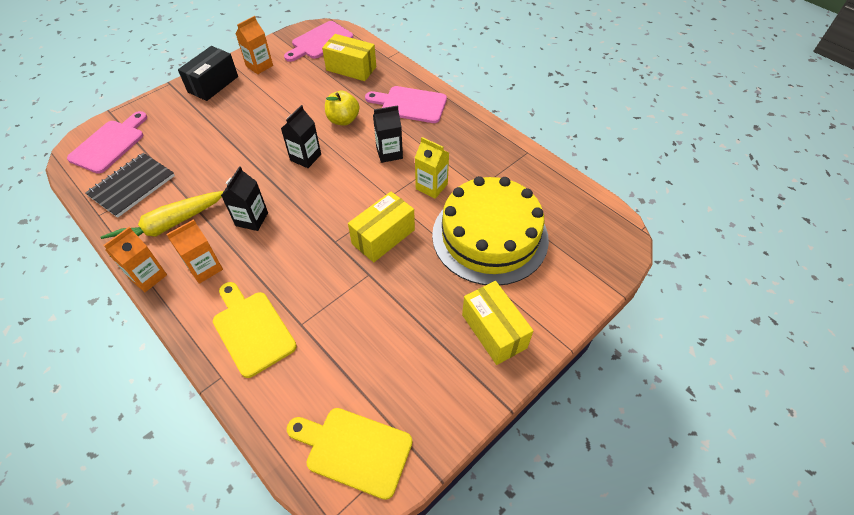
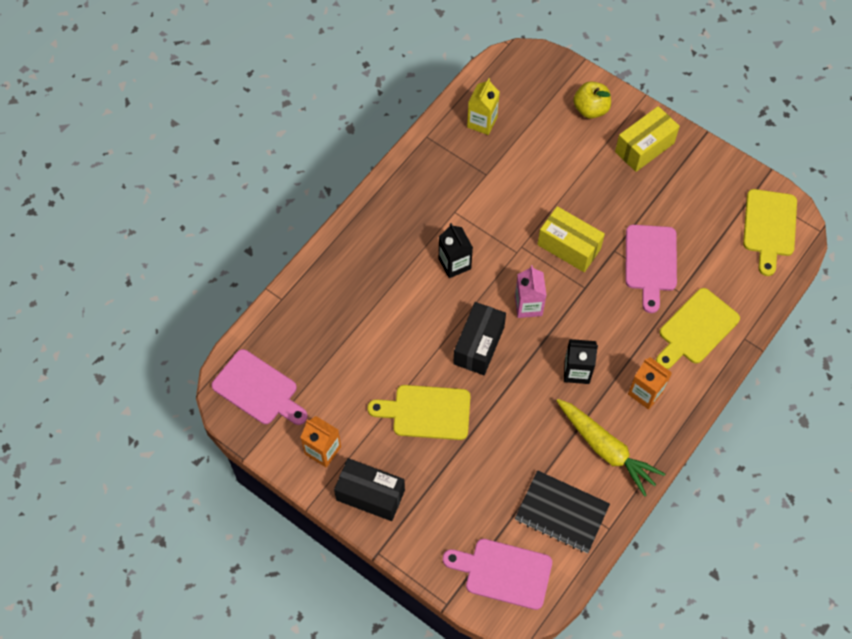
camera: 100 degrees left, 10 degrees up
(148, 277) = (669, 441): orange carton -> none
(261, 119) = (426, 412): none -> yellow cutting board
(305, 157) = (479, 345): black carton -> black box
(331, 196) = (528, 305): none -> pink carton
(343, 120) = (410, 322): yellow apple -> yellow apple (590, 109)
(351, 68) = (311, 336): yellow box -> none
(410, 104) = (370, 257): pink cutting board -> pink cutting board (651, 262)
(431, 186) = (494, 216): yellow carton -> yellow carton (482, 122)
(490, 236) = (546, 159): yellow cake -> none

